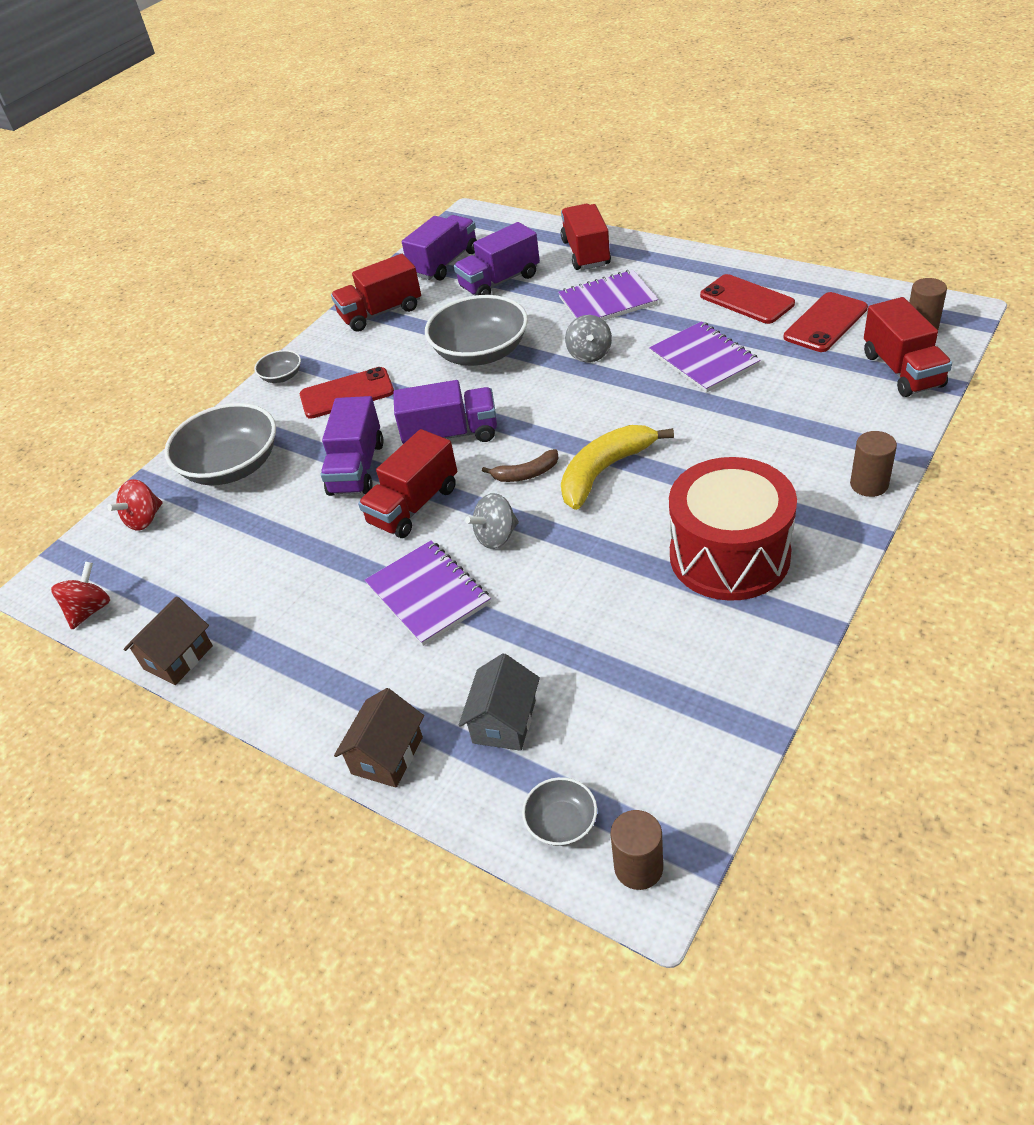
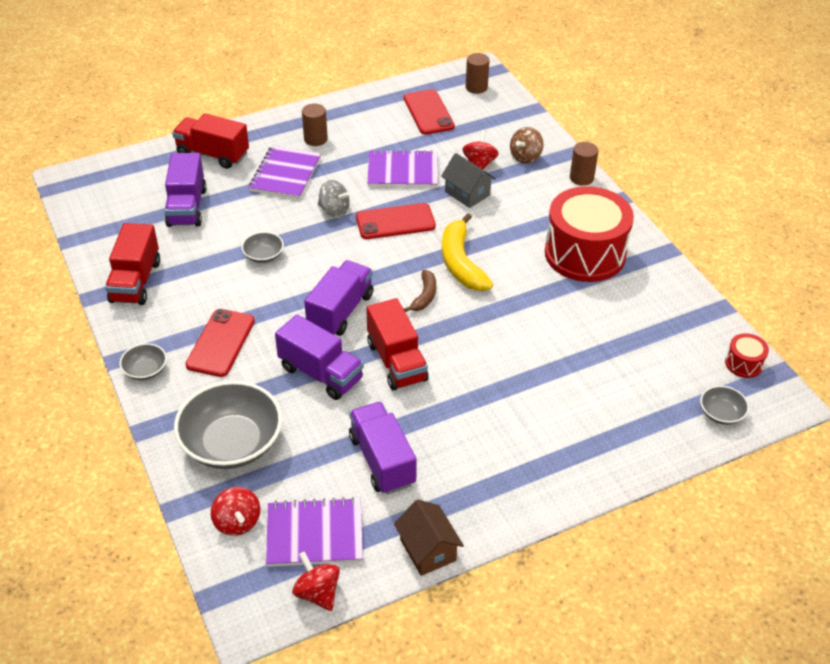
camera: 65 degrees left, 0 degrees up
(387, 755) = (615, 468): brown house -> none
(428, 594) = (492, 392): purple notebook -> purple notebook (314, 534)
(445, 263) = (118, 221): purple truck -> purple truck (382, 460)
(481, 352) = (263, 256): grey bowl -> grey bowl, size x0.46
(496, 536) = (470, 337): grey spinning top -> none
(504, 721) = (631, 404): grey house -> grey house (467, 193)
(638, 867) = (770, 398): brown cylinder -> brown cylinder (315, 139)
(680, 807) = (744, 363): none -> red drum
(746, 300) = (366, 125): red phone -> red phone (395, 222)
(786, 399) = (479, 164): none -> red spinning top
(846, 424) = (525, 157): none -> brown spinning top
(902, 370) = (504, 114): red truck -> none

